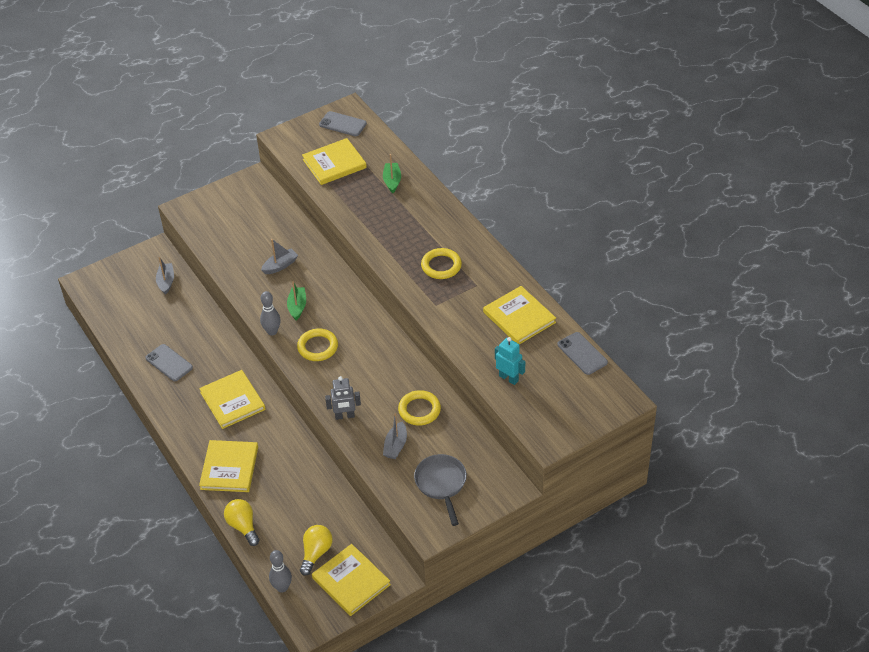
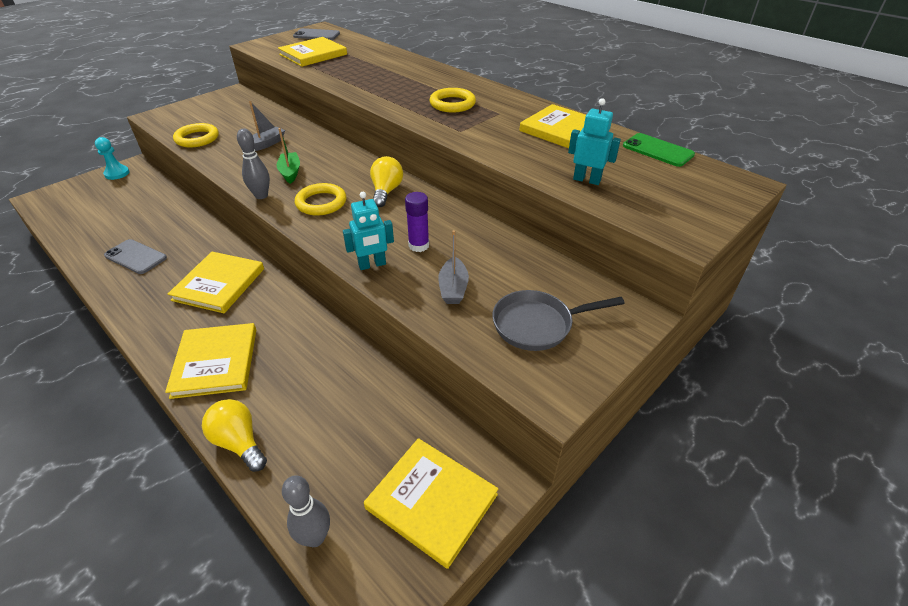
camera: 15 degrees left, 5 degrees down
(144, 259) = (117, 173): none -> turquoise pawn
(166, 282) = (140, 188): grey boat -> none
(232, 401) = (219, 284): yellow book -> yellow book turned 60 degrees clockwise
(316, 553) = (363, 464): yellow light bulb -> yellow light bulb (386, 191)
(345, 416) = (372, 265): grey robot -> turquoise robot
(382, 403) = (419, 245): none -> purple glue stick
(392, 181) = (376, 59): green boat -> none
(419, 410) = (469, 246): yellow ring -> yellow ring (197, 138)
(441, 484) = (537, 325): grey pan -> grey pan turned 75 degrees counterclockwise
(582, 353) = (657, 150): grey phone -> green phone

